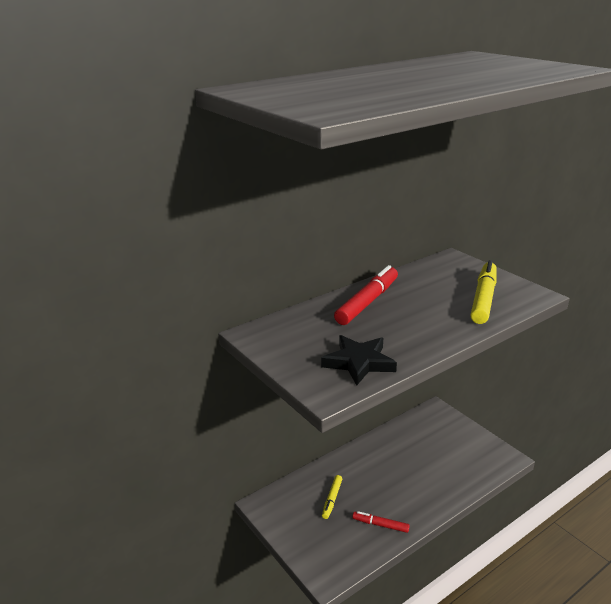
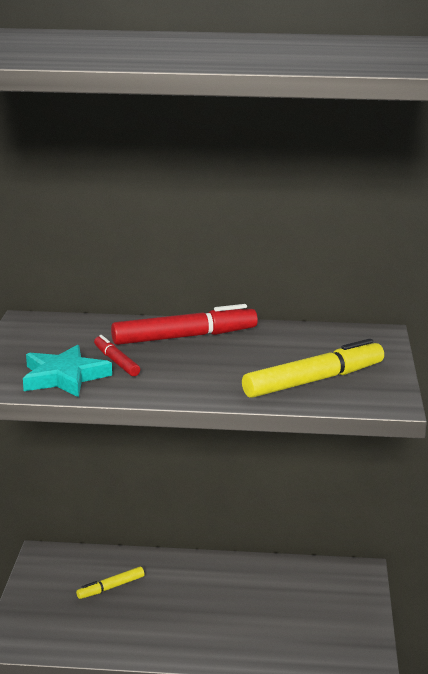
camera: 40 degrees right, 5 degrees down
(359, 362) = (64, 377): black star -> turquoise star
(380, 525) = (122, 635): red marker -> red marker (116, 362)

